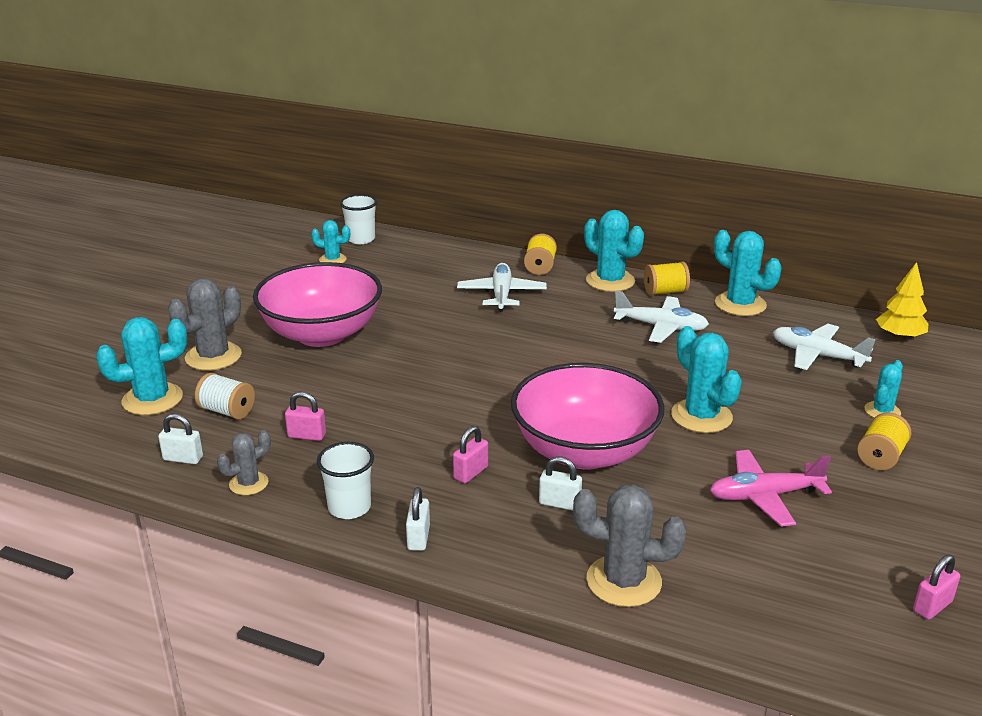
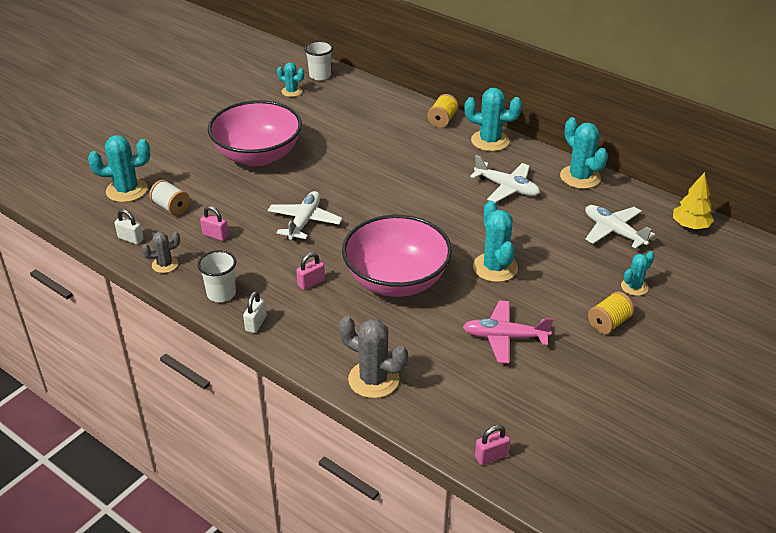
camera: 15 degrees right, 10 degrees up
(213, 356) = (178, 163): grey cactus -> none
(501, 294) = (401, 141): white plane -> white plane (304, 221)
(559, 503) = (359, 316): white padlock -> none
(610, 281) = (490, 141): turquoise cactus -> turquoise cactus turned 45 degrees counterclockwise
(665, 292) = (527, 157): yellow spool -> none
(932, 606) = (573, 439): pink padlock -> pink padlock (491, 456)

